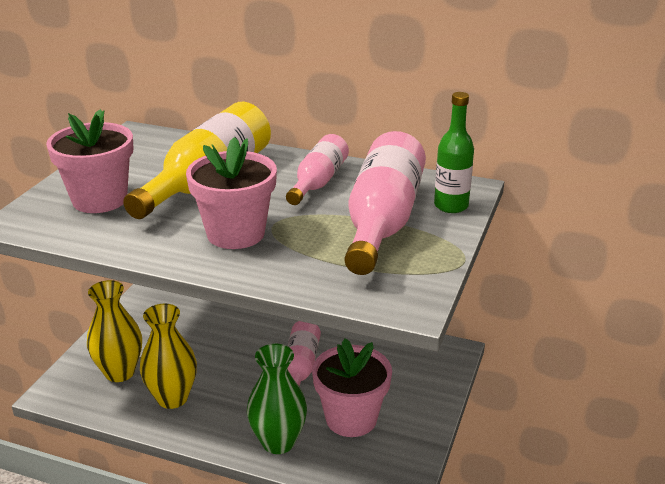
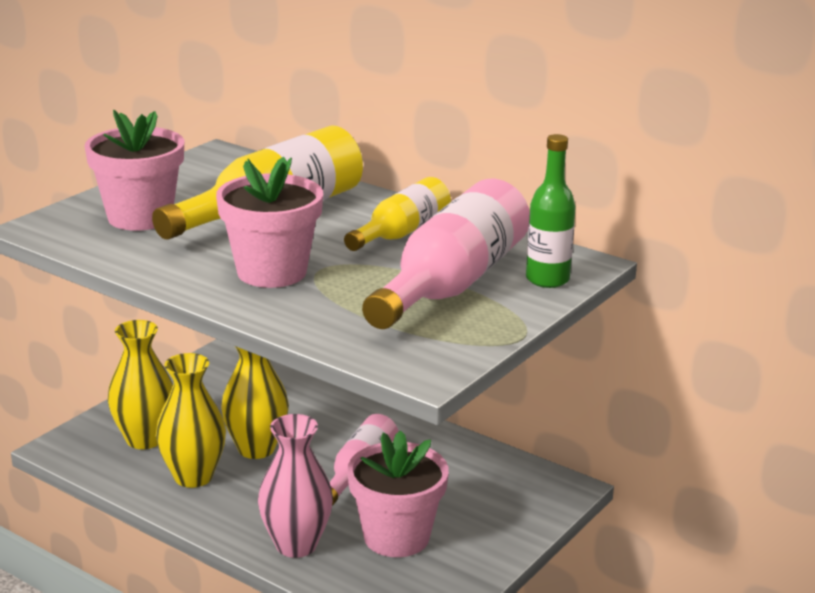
camera: 15 degrees right, 5 degrees down
(212, 363) = (256, 448): none -> yellow vase
(278, 442) = (296, 545): green vase -> pink vase
(318, 182) = (402, 232): pink bottle -> yellow bottle

